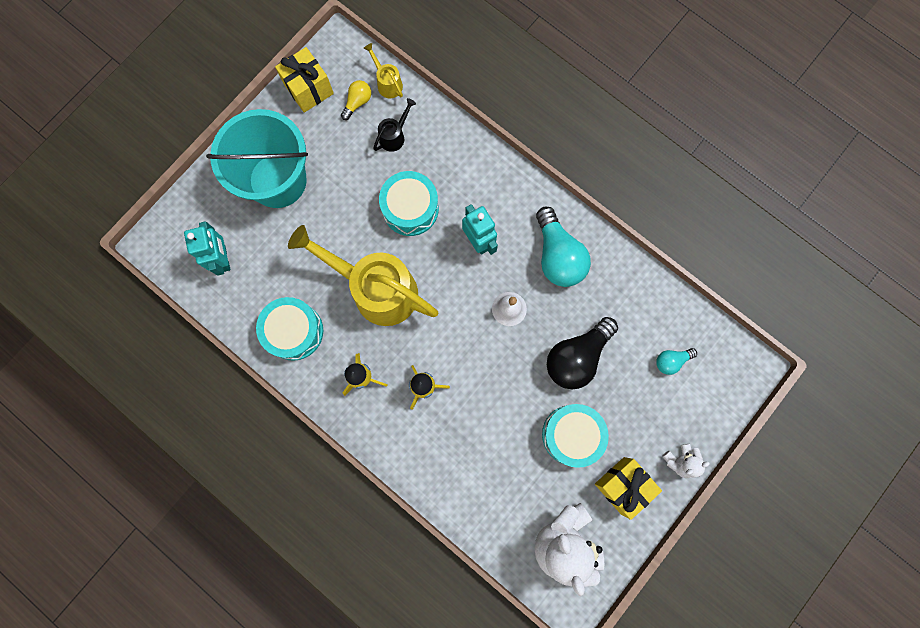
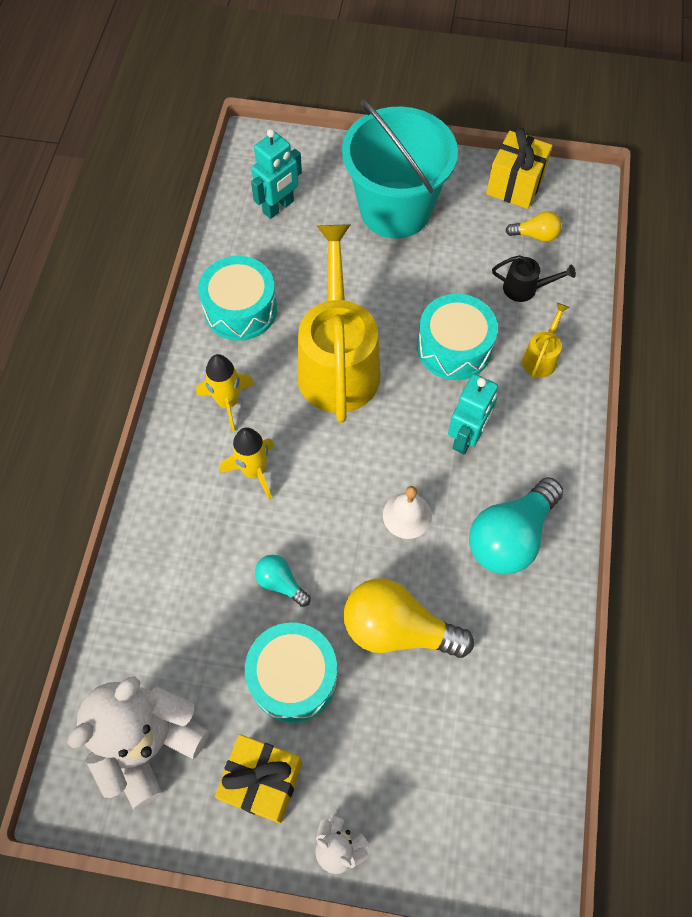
camera: 60 degrees right, 15 degrees down
(387, 83) = (579, 251): yellow watering can -> yellow watering can (541, 357)
(577, 357) = (397, 629): black light bulb -> yellow light bulb
(671, 361) = (469, 758): turquoise light bulb -> turquoise light bulb (281, 583)

